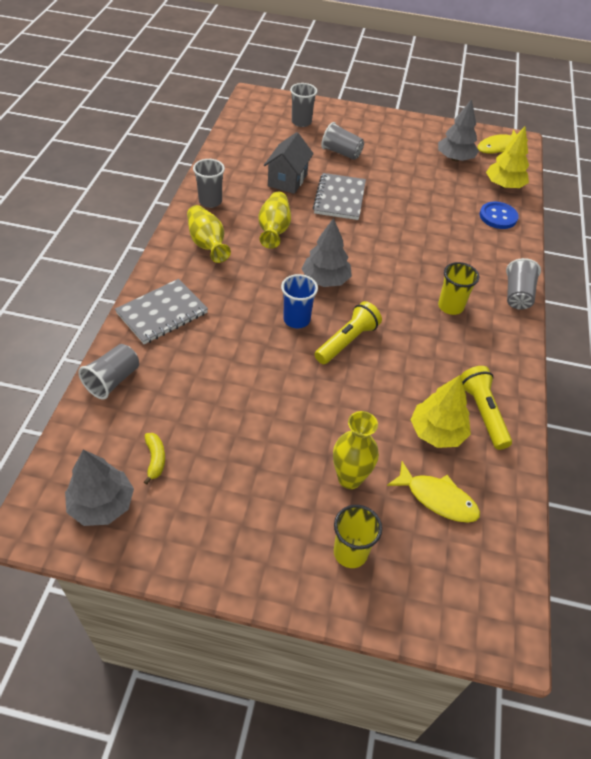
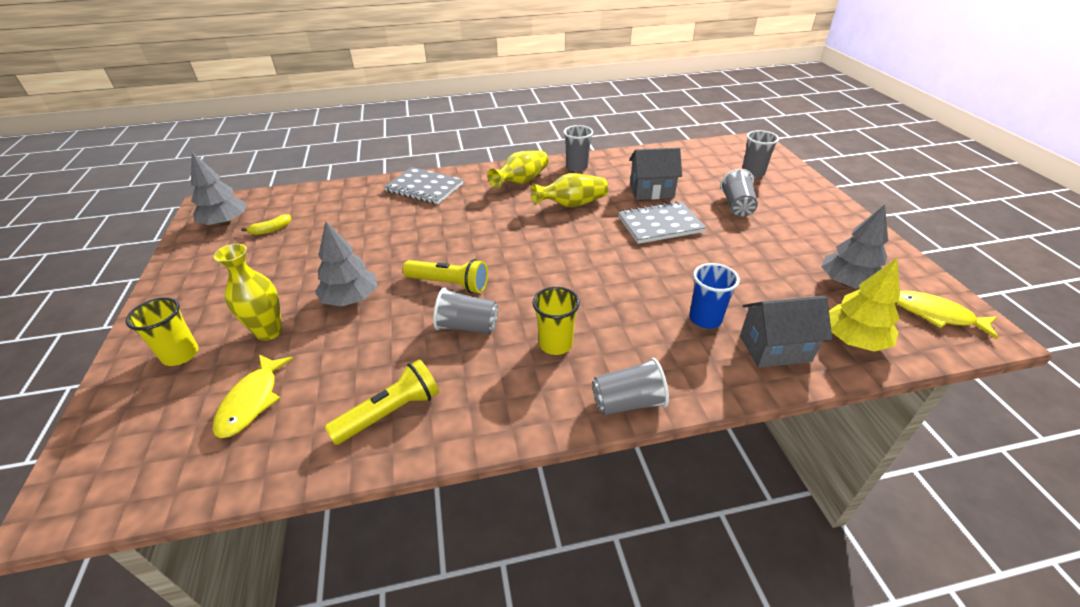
camera: 70 degrees right, 10 degrees down
(113, 380) = (343, 191): grey cup -> grey cup (467, 326)
(296, 319) = (459, 248): blue cup -> blue cup (705, 319)
(325, 280) = (527, 249): grey tree -> grey tree (351, 299)
(437, 432) = (346, 379): yellow tree -> none
(498, 217) = (775, 348): blue button -> grey house

